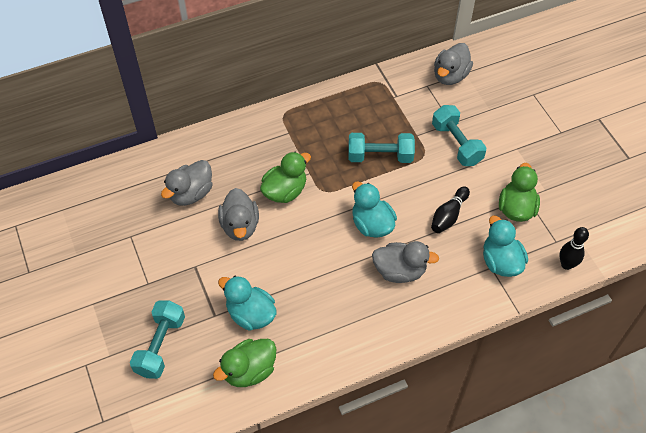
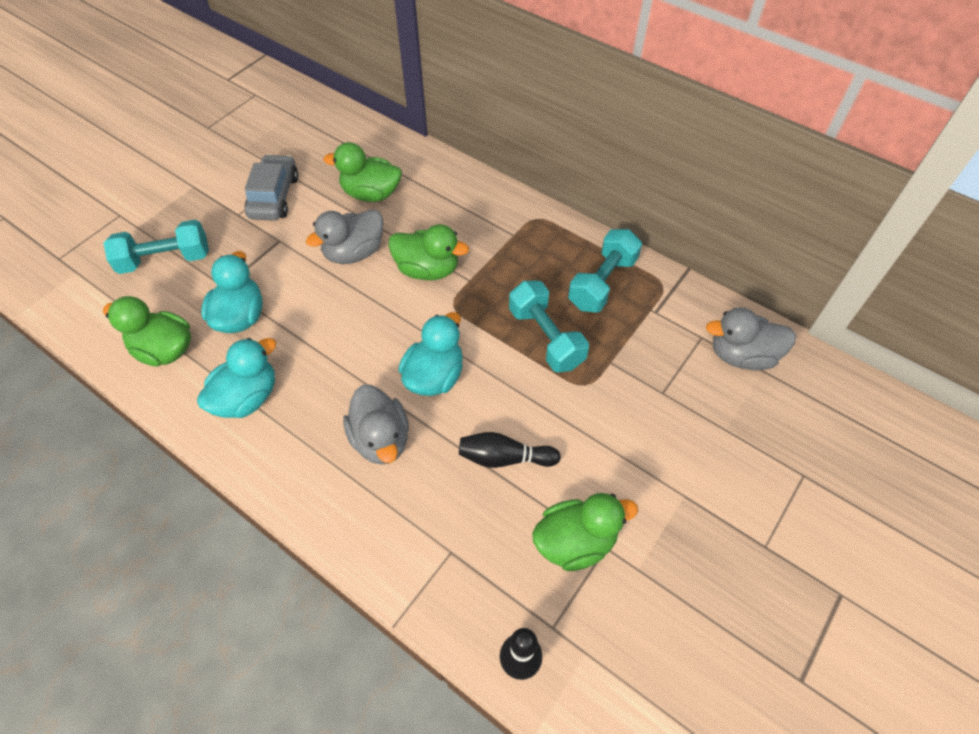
camera: 60 degrees right, 0 degrees up
(147, 253) = (274, 197): none -> grey car
(191, 193) = (371, 194): grey duck -> green duck
(456, 144) = (632, 414): turquoise dumbbell -> turquoise dumbbell (602, 283)
(501, 262) = (468, 561): turquoise duck -> turquoise duck (247, 398)

